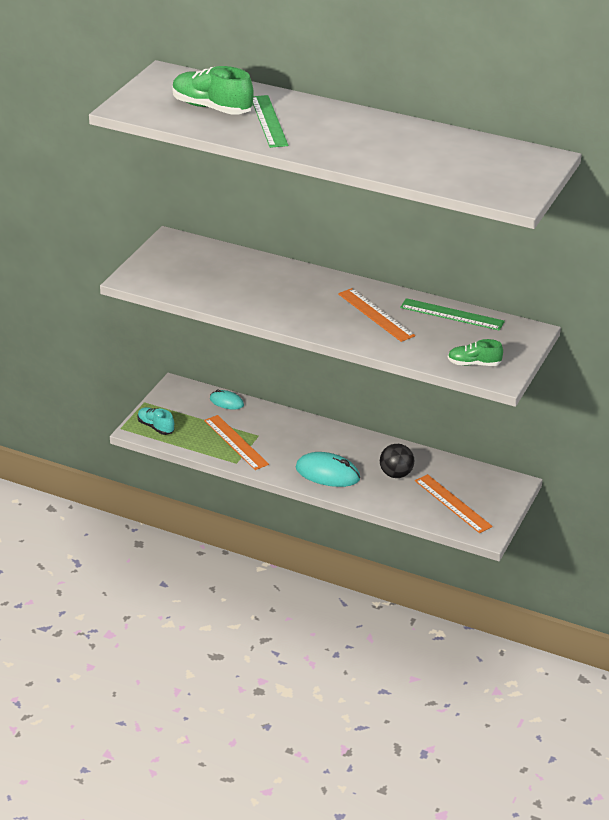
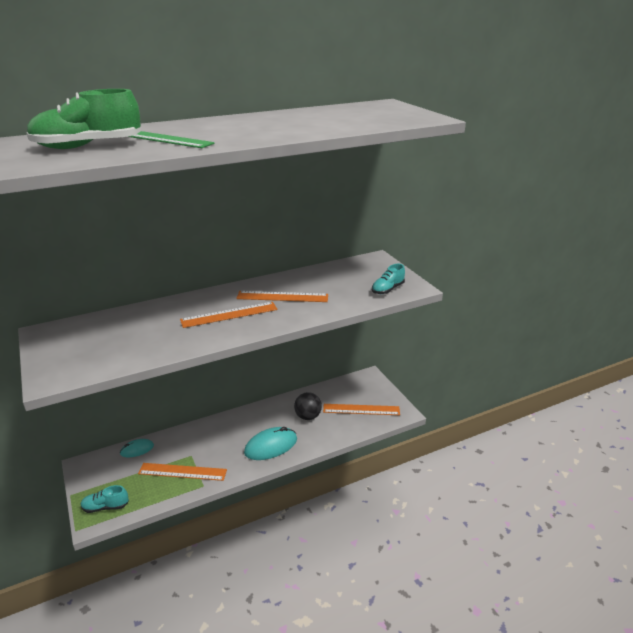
camera: 50 degrees left, 5 degrees down
(309, 304) = (229, 315): none -> orange ruler
(452, 314) = (322, 273): green ruler -> none
(474, 364) = (387, 289): green shoe -> turquoise shoe

